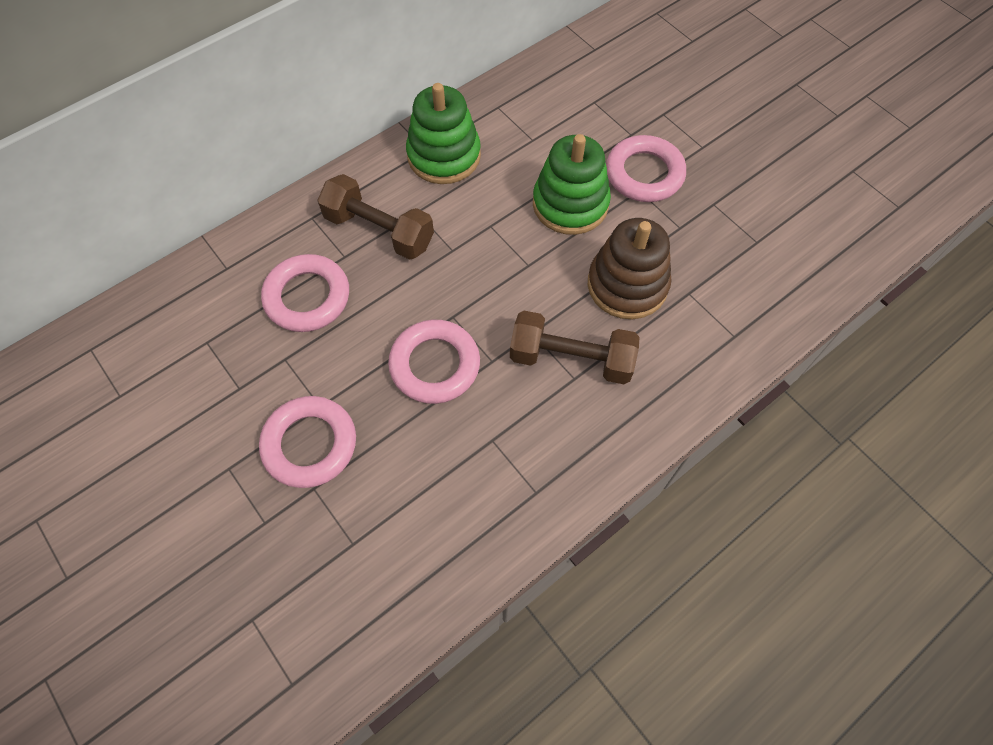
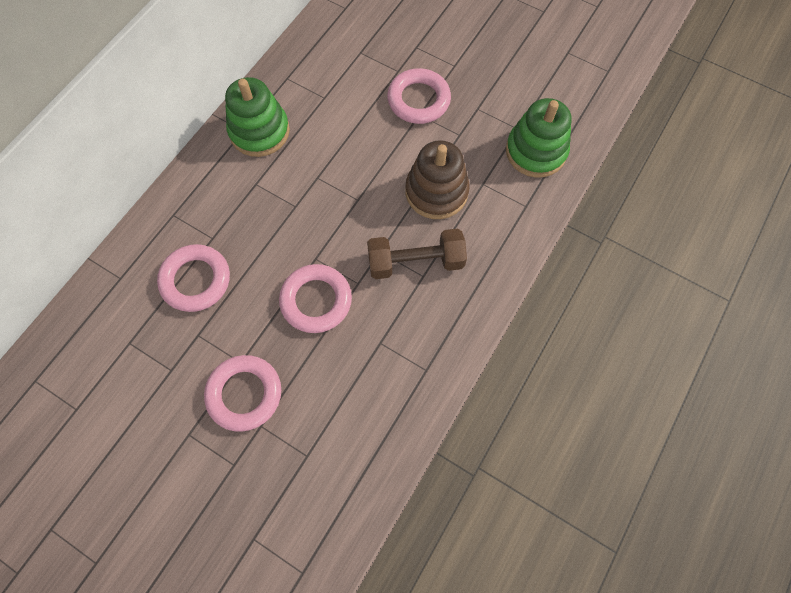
camera: 20 degrees left, 5 degrees up
(379, 231) = (232, 209): brown dumbbell -> none
(570, 204) = (372, 141): green stacking toy -> green stacking toy (536, 151)

